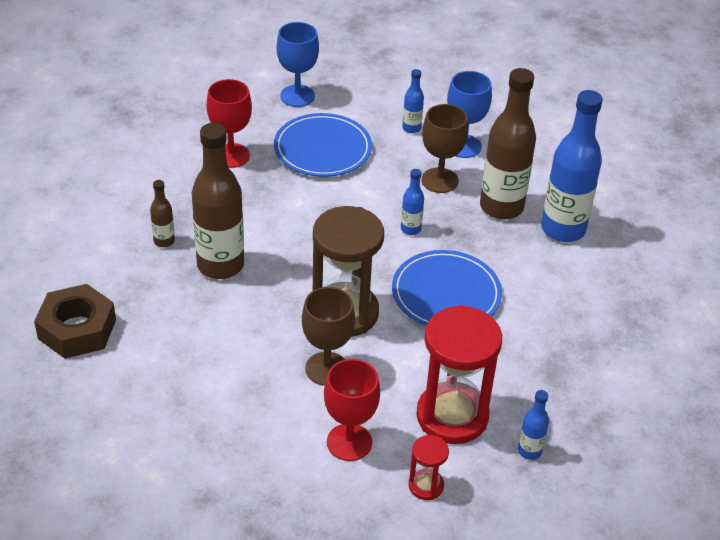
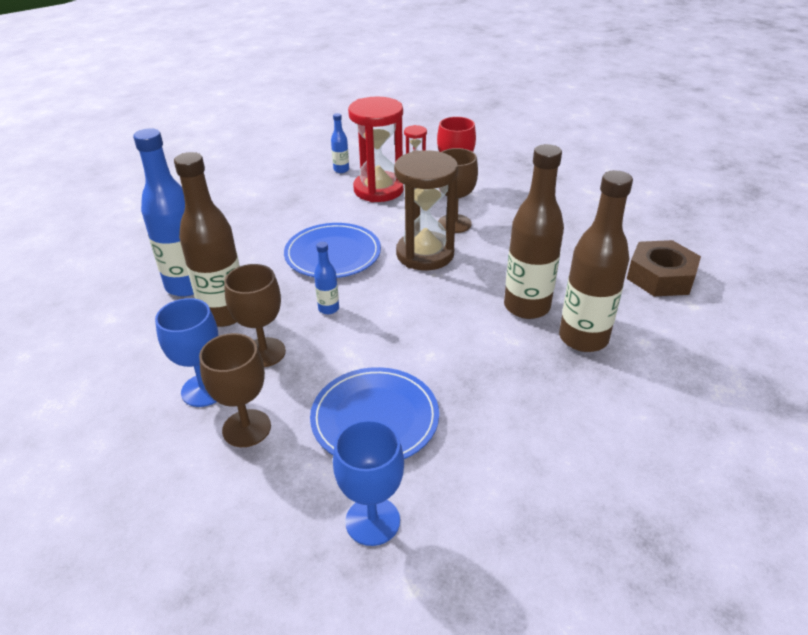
camera: 160 degrees left, 5 degrees down
(164, 241) = (583, 338): brown bottle -> brown bottle, size x2.20
(231, 155) = (495, 431): red goblet -> none
(411, 128) = (246, 428): blue bottle -> brown goblet

